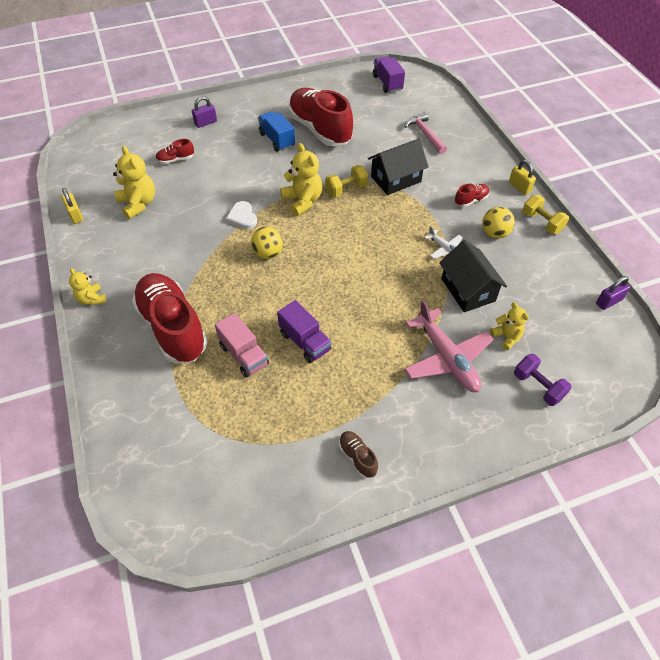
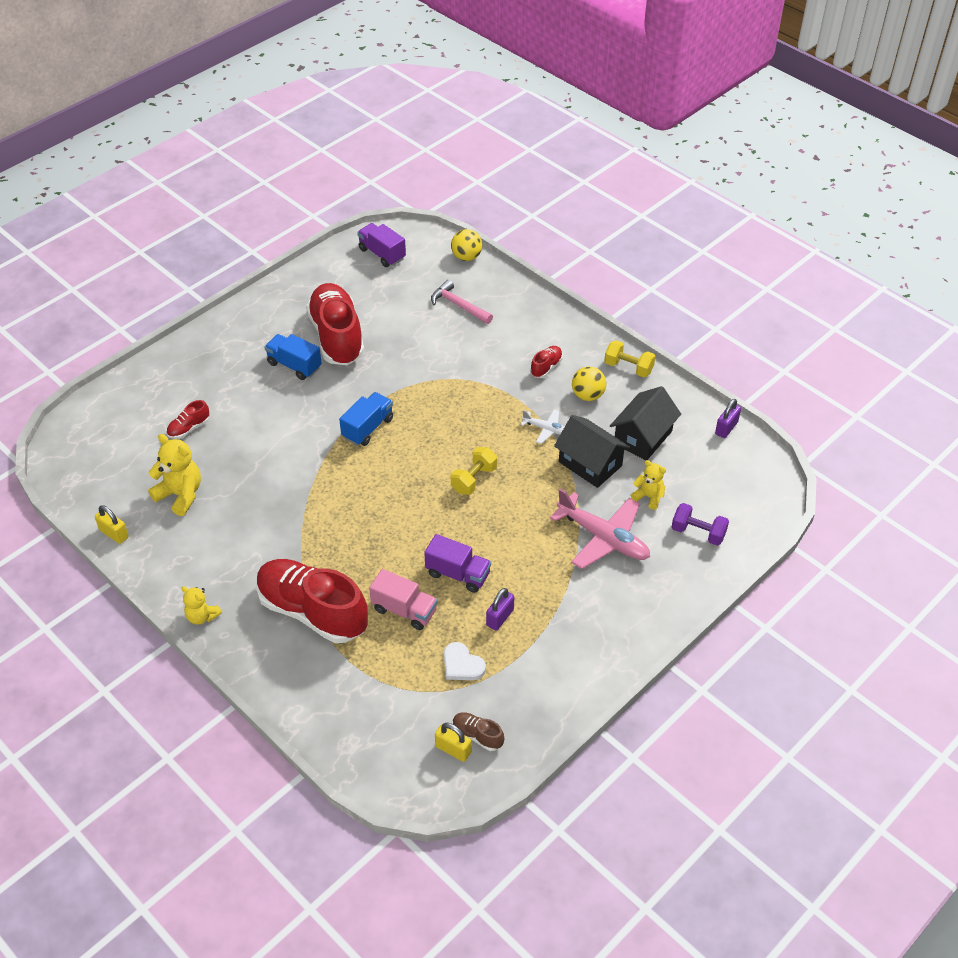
camera: 25 degrees left, 5 degrees down
(205, 123) = (195, 371): purple padlock -> purple padlock (500, 617)
(242, 217) = (311, 469): white heart -> white heart (462, 664)
(268, 253) = (365, 499): yellow ball -> yellow ball (466, 257)
(302, 201) = (368, 428): yellow teddy bear -> blue truck
(320, 129) = (337, 337): red shoe -> red shoe turned 45 degrees clockwise
(346, 189) = (408, 398): yellow dumbbell -> yellow dumbbell (474, 479)
(357, 457) = (569, 659): brown shoe -> brown shoe (477, 735)
(396, 179) = (455, 369): black house -> black house (643, 437)
(519, 187) = (588, 336): yellow padlock -> yellow padlock (453, 749)

